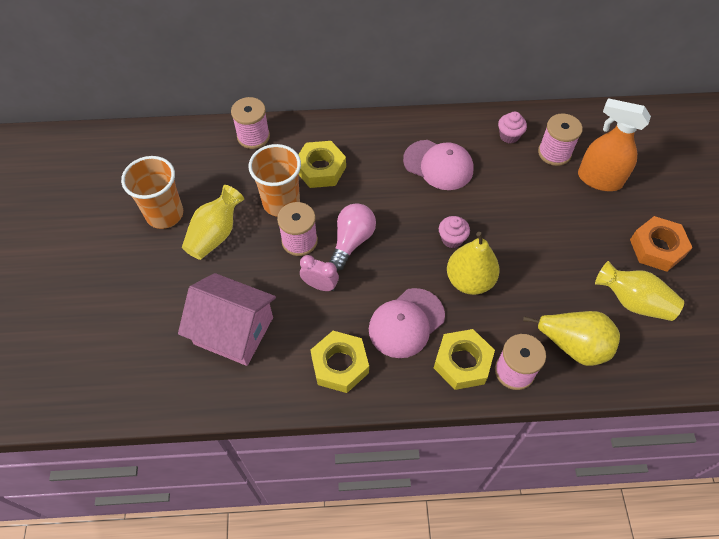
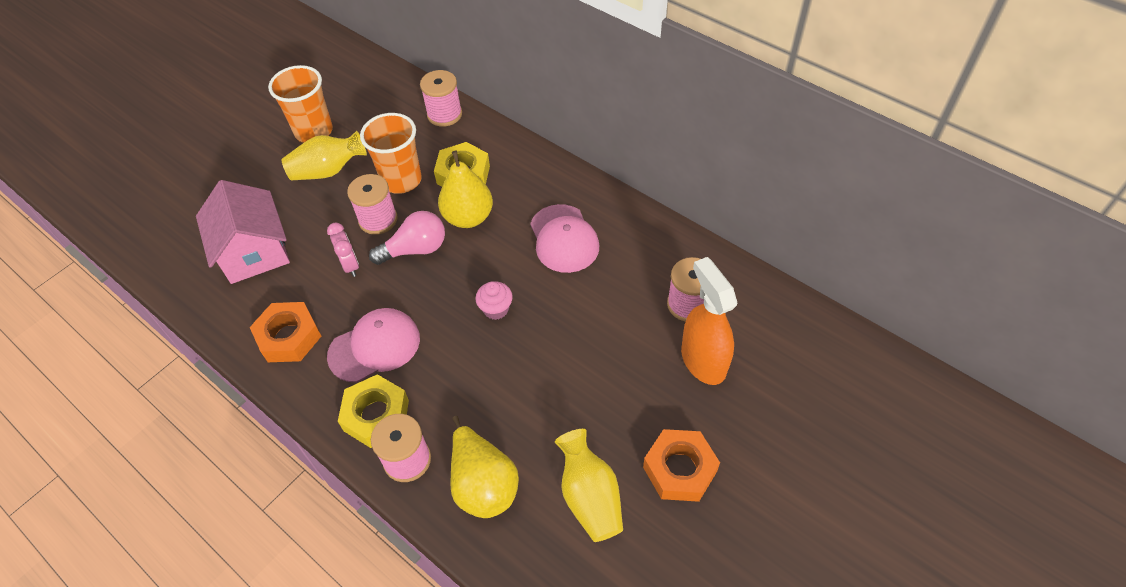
camera: 45 degrees right, 5 degrees down
(340, 365) = (289, 337): yellow nut -> orange nut
(406, 323) = (374, 347): pink cap -> pink cap turned 150 degrees clockwise
(469, 280) = (467, 354): yellow pear -> yellow pear (468, 217)
(509, 136) = (662, 258): pink cupcake -> none

